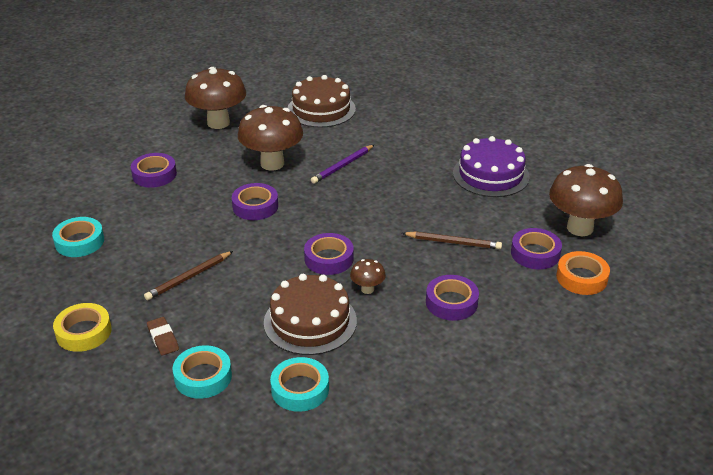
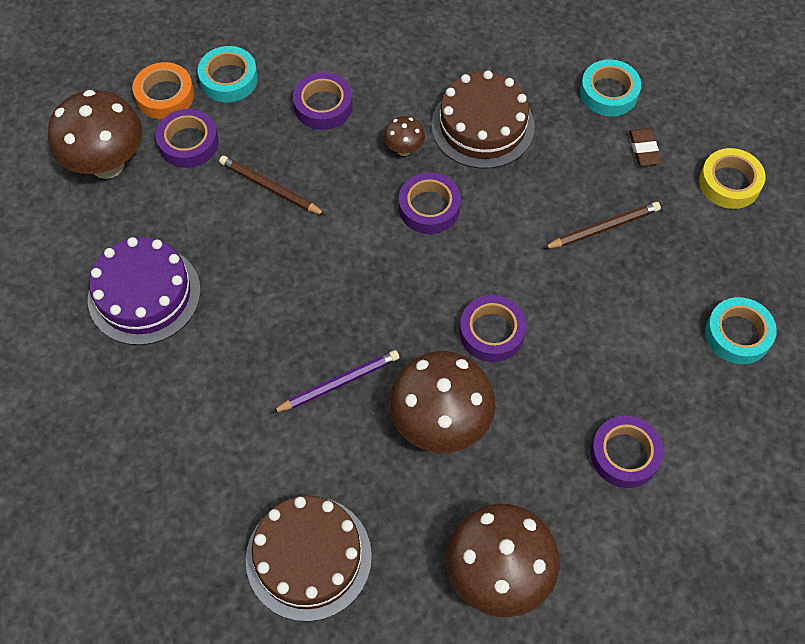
camera: 160 degrees left, 25 degrees up
(300, 389) = (518, 54): turquoise tape -> turquoise tape (229, 79)

